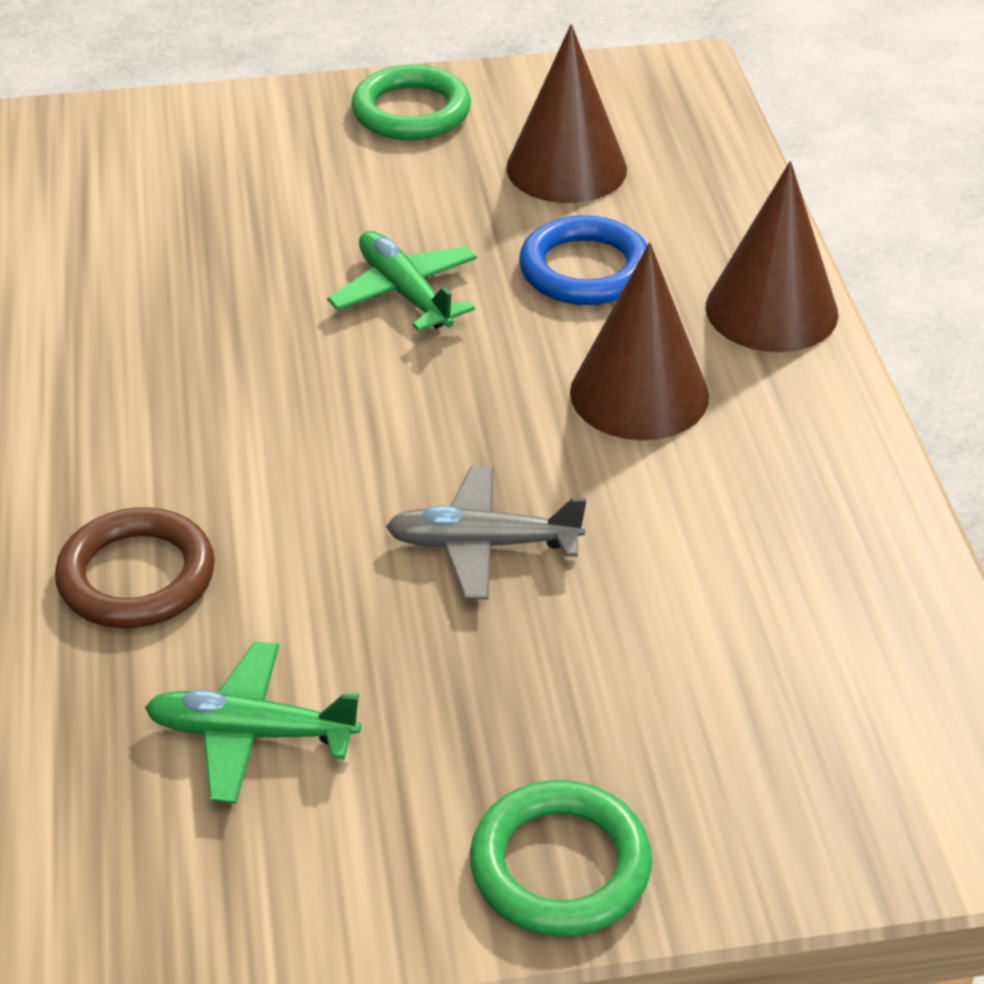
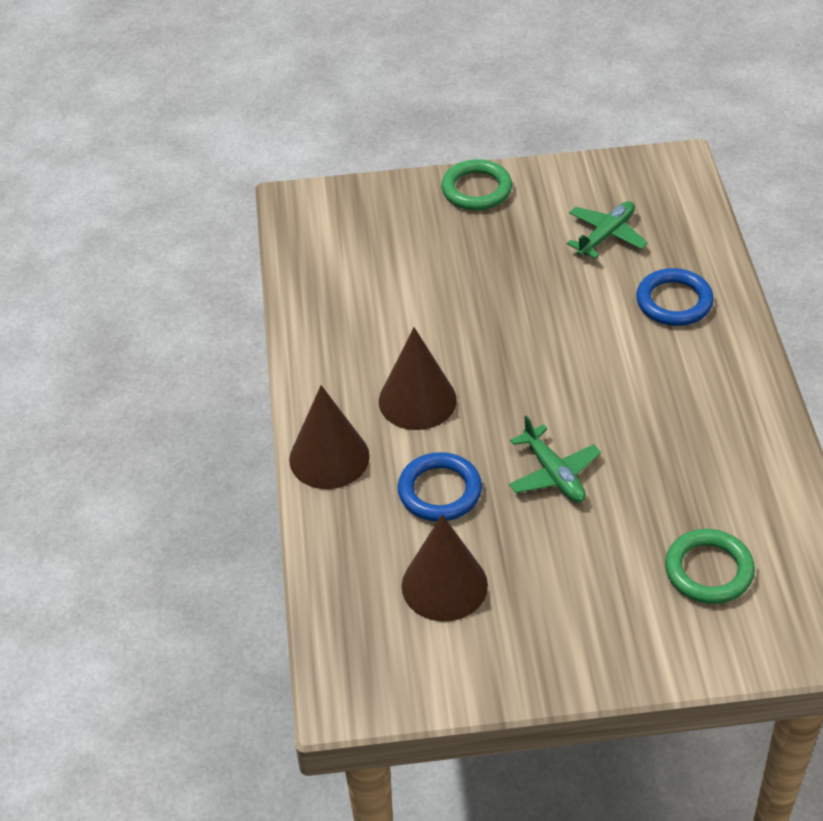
camera: 175 degrees left, 5 degrees up
(137, 577) = (674, 301): brown ring -> blue ring
(250, 733) = (606, 235): green plane -> green plane turned 60 degrees counterclockwise
(411, 111) = (559, 650): green ring -> green ring (708, 570)
(482, 544) = (506, 316): grey plane -> none

